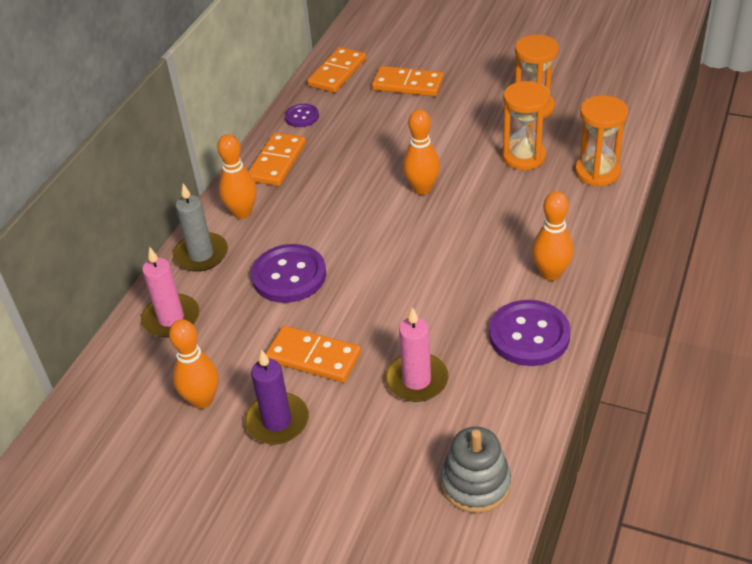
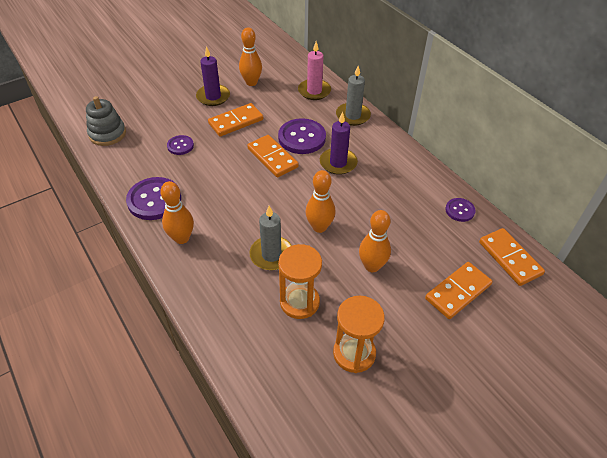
camera: 120 degrees right, 5 degrees up
(242, 213) = (374, 142): orange bowling pin -> orange bowling pin (372, 266)
(277, 162) = (414, 176): orange domino -> orange domino (272, 158)
(308, 223) = (338, 163): none -> purple candle
(416, 380) = (180, 146): pink candle -> purple button
(494, 200) = (271, 255): none -> grey candle
(597, 172) = (238, 334): orange hourglass -> none

